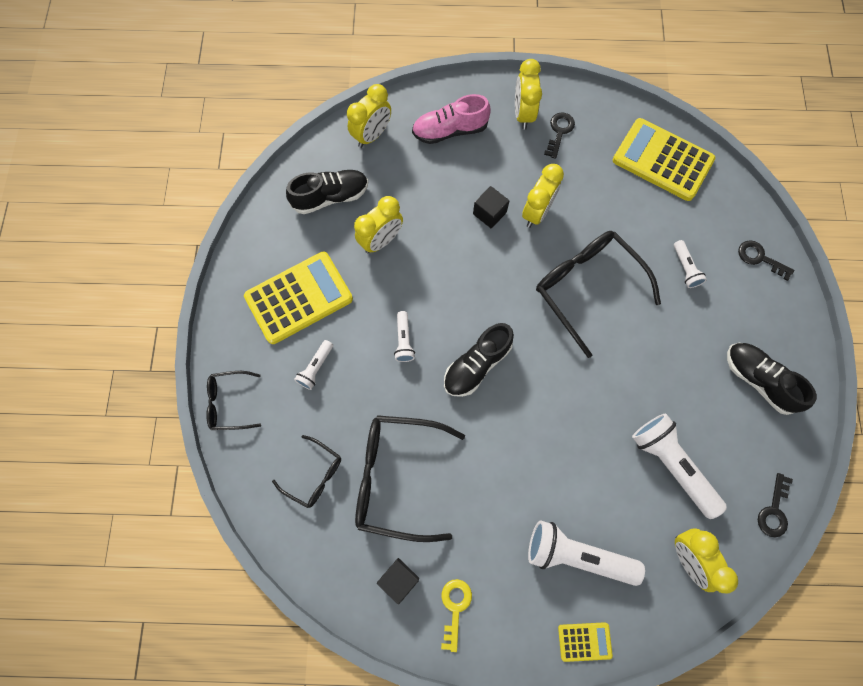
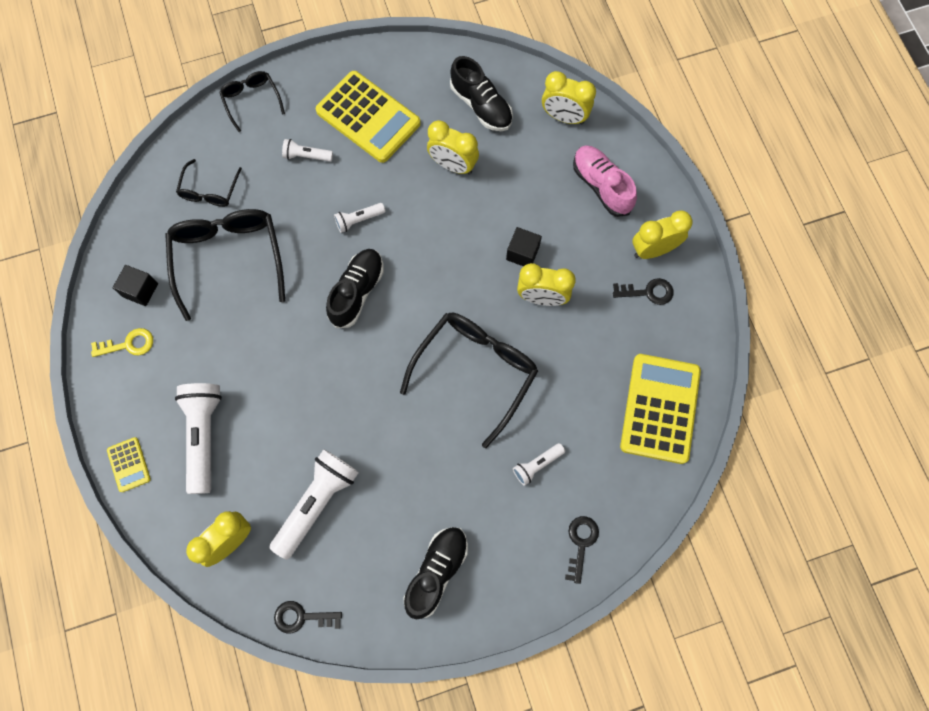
camera: 70 degrees right, 0 degrees up
(476, 365) = (357, 292): black shoe -> black shoe turned 90 degrees clockwise

